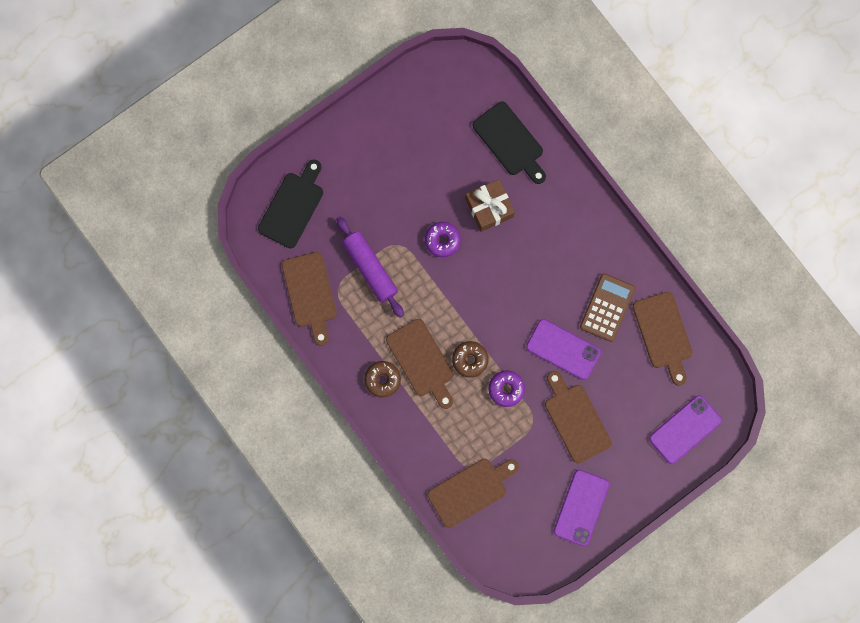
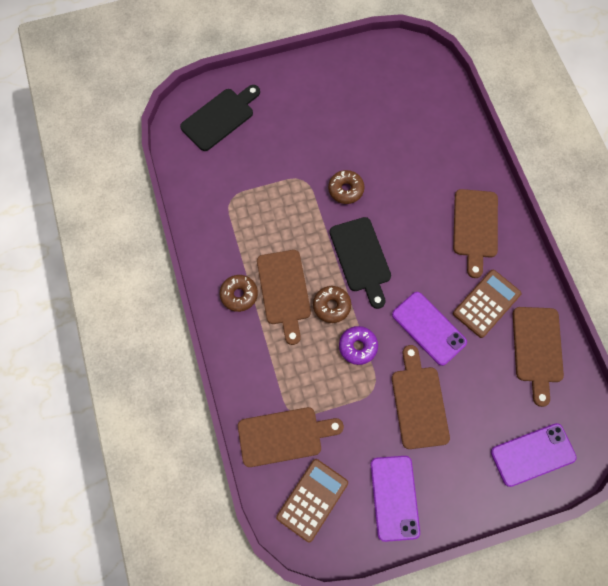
camera: 20 degrees right, 10 degrees down
(310, 293) = (203, 195): brown cutting board -> brown cutting board (475, 227)
(370, 268) = (268, 192): purple rolling pin -> none
(442, 240) = (345, 190): purple donut -> brown donut
(489, 208) = (400, 176): brown gift -> none
(510, 142) = (440, 127): black cutting board -> black cutting board (361, 258)
(513, 534) = (312, 500): none -> brown calculator
(581, 507) = (394, 497): purple phone -> purple phone turned 45 degrees counterclockwise

